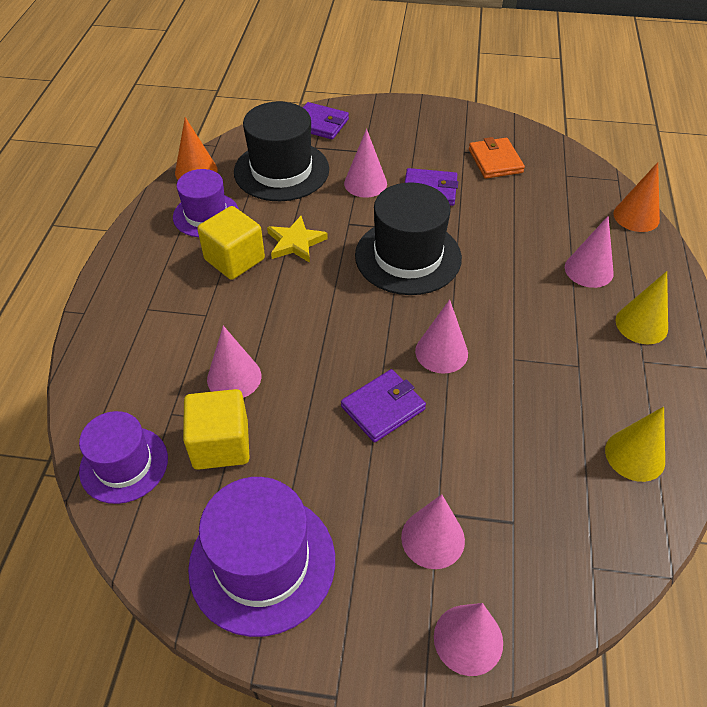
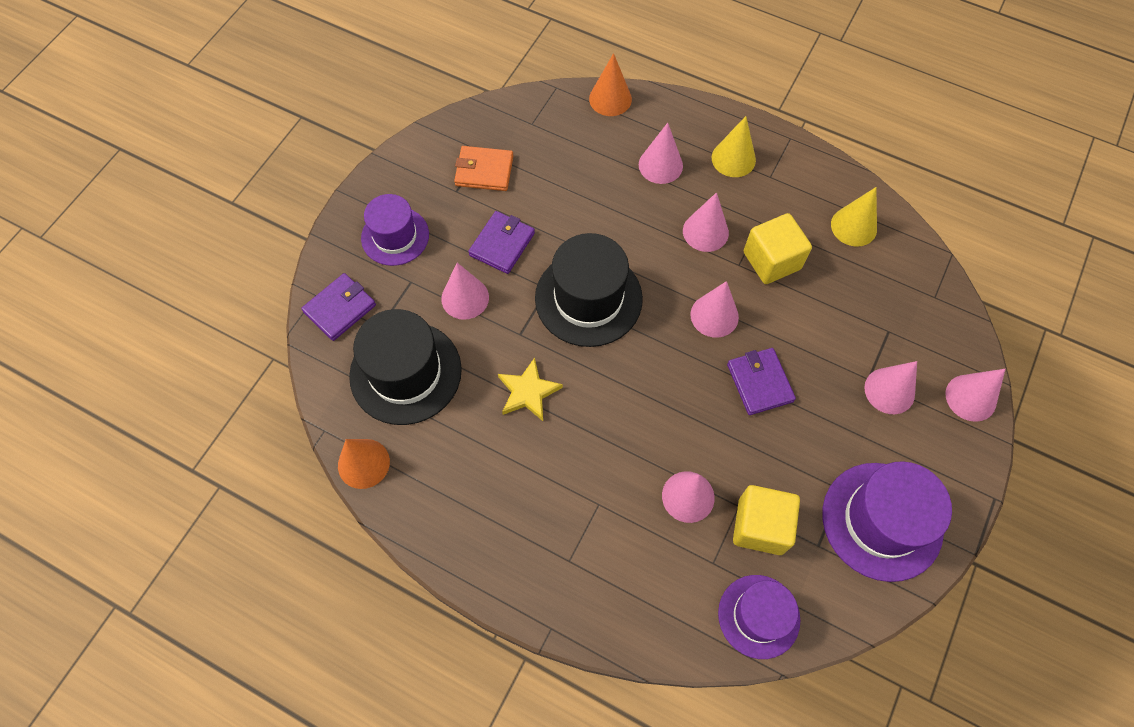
camera: 70 degrees left, 15 degrees up
(206, 215) = (447, 470): purple hat -> purple hat (395, 236)
(234, 259) = (529, 457): yellow cube -> yellow cube (771, 260)
(535, 322) = (705, 231): none -> pink cone

